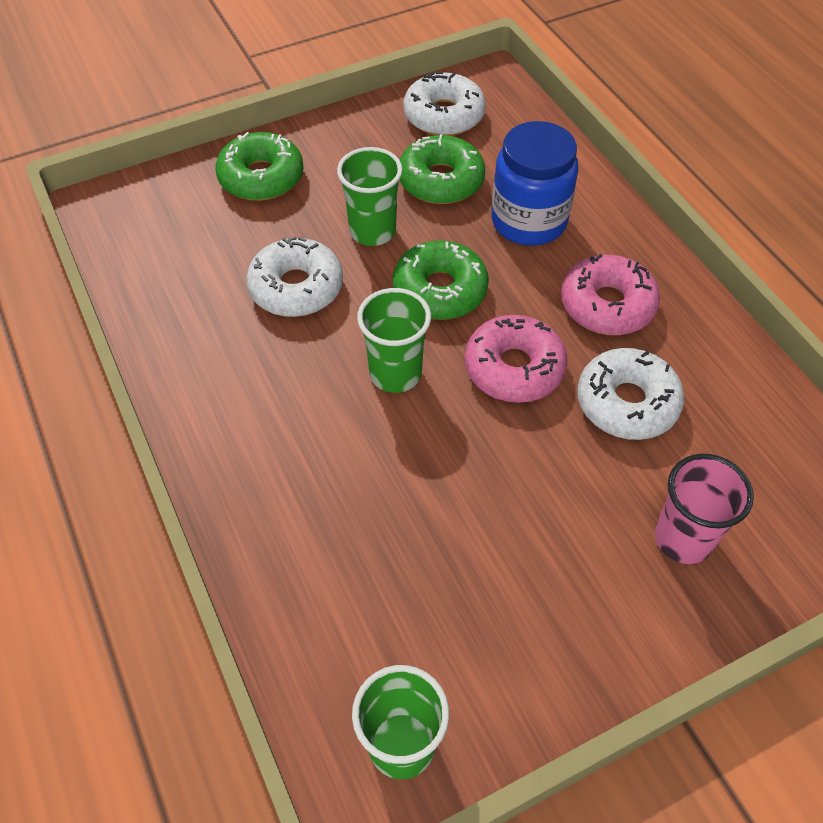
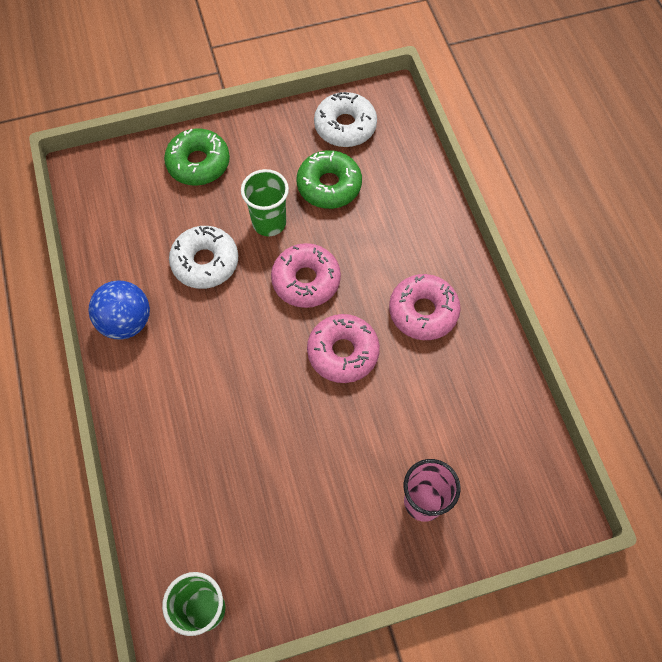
camera: 10 degrees right, 10 degrees up
(200, 374) = (126, 322): none -> blue ball
(395, 374) = (259, 343): green cup -> none
(440, 290) = (306, 280): green donut -> pink donut
(528, 221) = (385, 231): blue jar -> none
(627, 403) = (415, 393): white donut -> none

